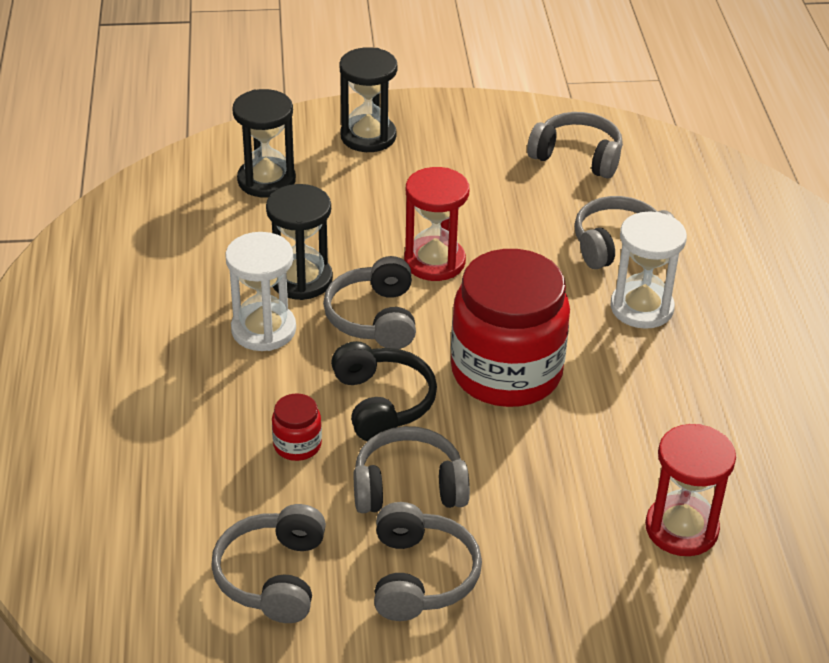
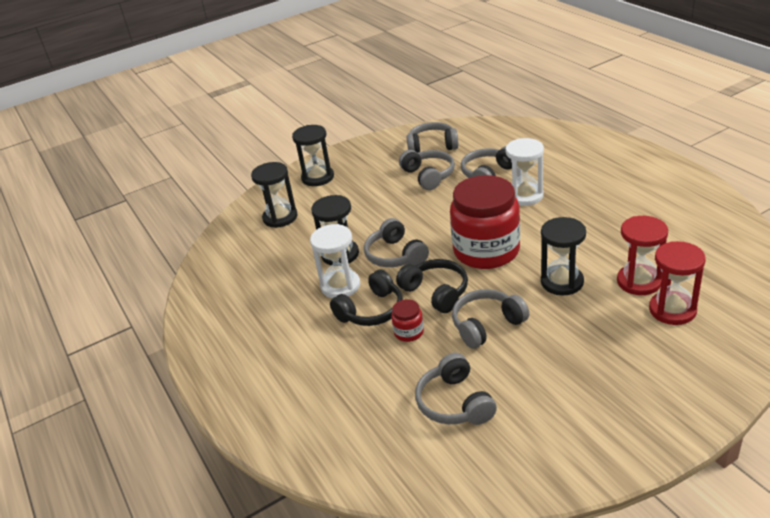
camera: 20 degrees left, 5 degrees down
(274, 388) = (371, 311): none -> black headphones
(421, 576) = (533, 364): grey headphones -> grey headphones (428, 175)
(434, 261) = (403, 218): red hourglass -> red hourglass (672, 310)
(570, 474) = (562, 282): none -> black hourglass

